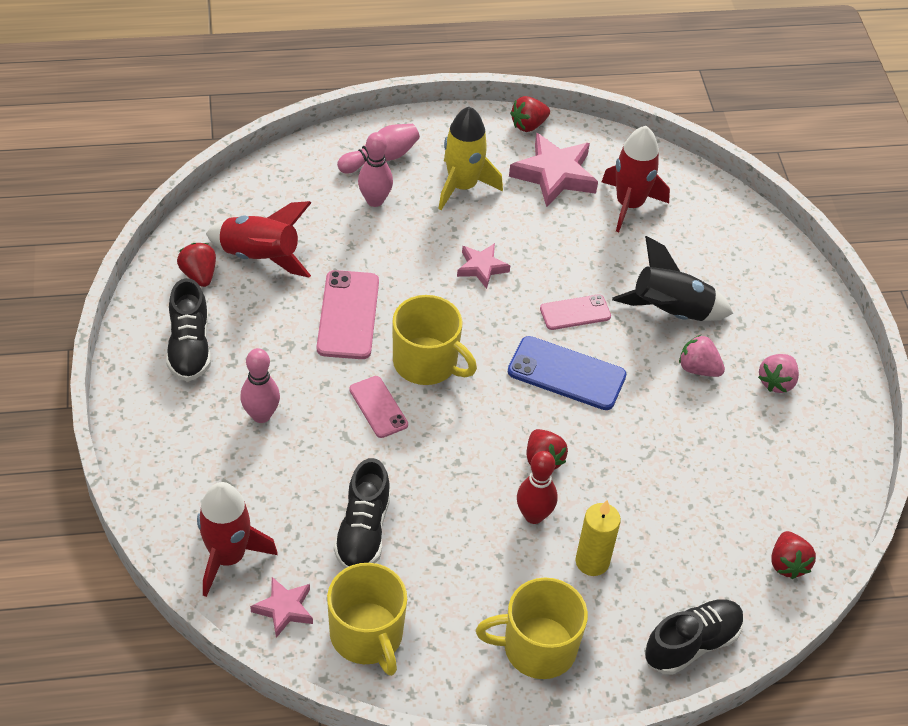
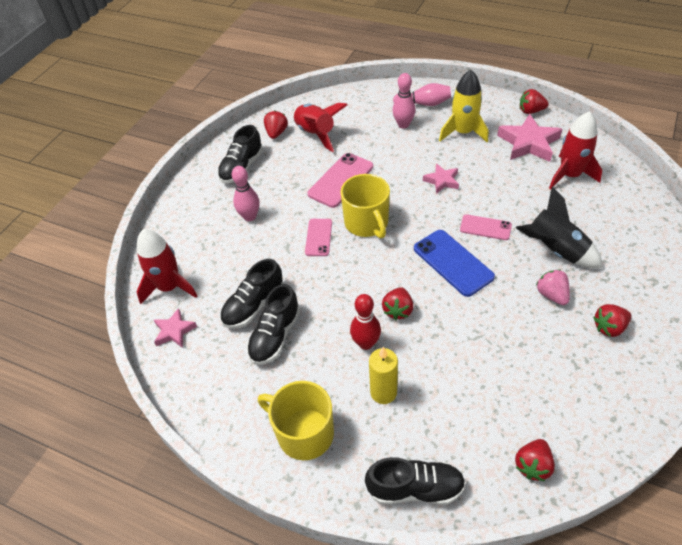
camera: 40 degrees right, 0 degrees up
(367, 636) = (206, 370): yellow mug -> none
(419, 555) = (275, 336): none -> black shoe
(776, 382) = (609, 327): pink strawberry -> red strawberry

